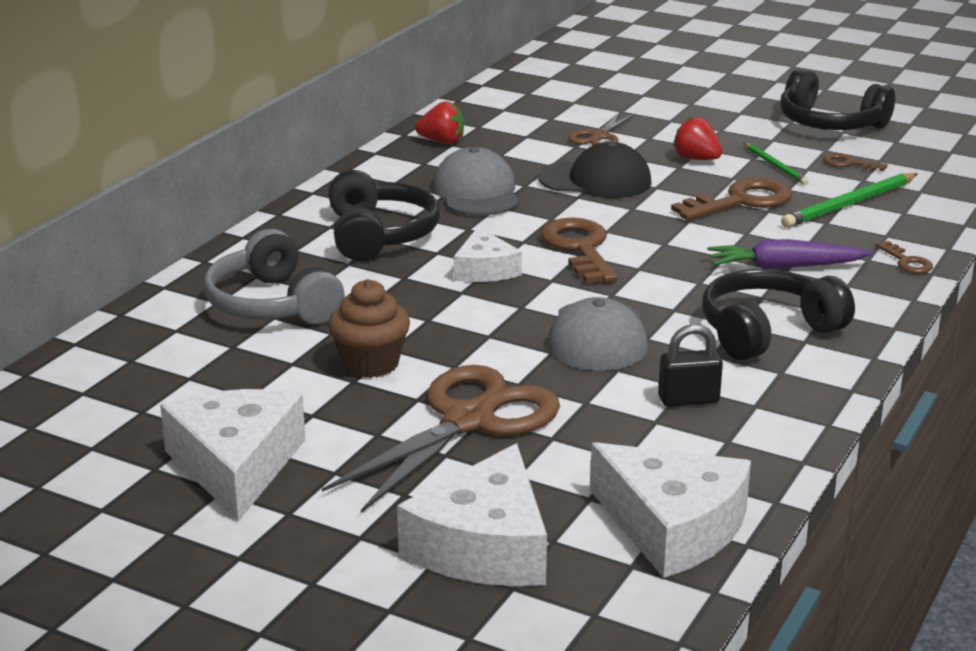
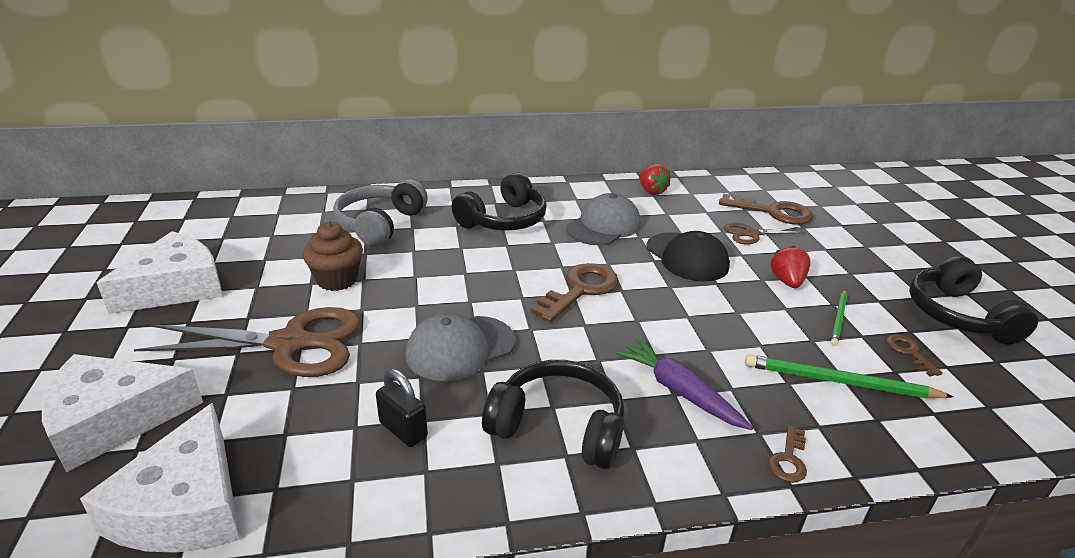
camera: 50 degrees right, 5 degrees up
(484, 269) = (504, 268): white cheese -> none
(741, 201) = (755, 327): brown key -> brown key (773, 212)

